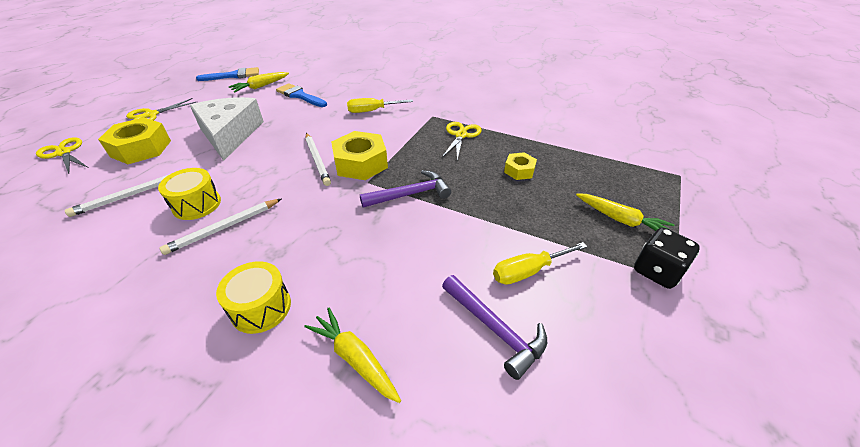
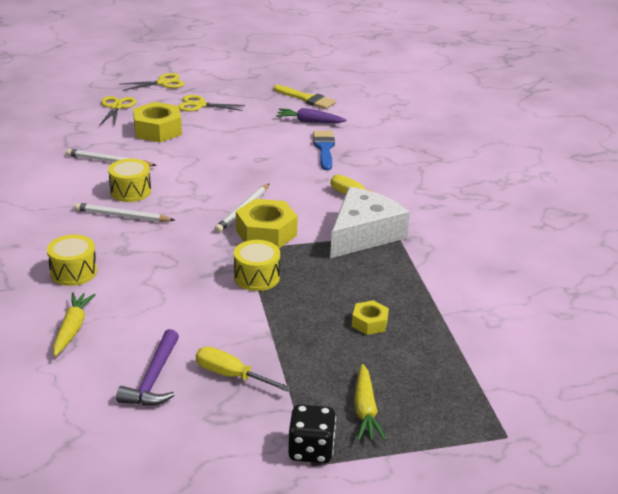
camera: 50 degrees right, 10 degrees down
(230, 134) = (222, 152): white cheese -> white cheese (363, 234)
(233, 75) = (307, 99): blue brush -> yellow brush
(260, 86) = (309, 122): yellow carrot -> purple carrot
(410, 194) = (257, 277): purple hammer -> yellow drum
(461, 135) = (385, 265): yellow scissors -> yellow scissors (163, 83)

